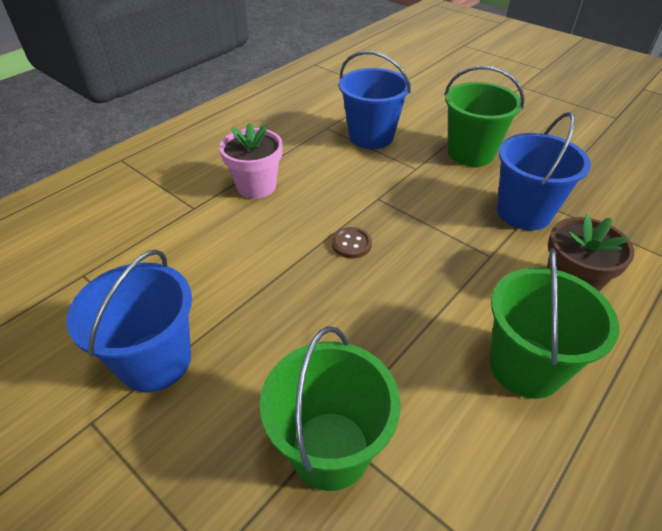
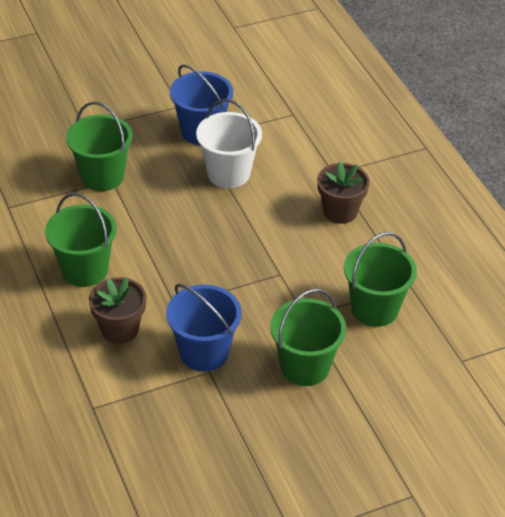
camera: 115 degrees right, 0 degrees up
(240, 294) = (228, 173): none -> white bucket
(256, 186) = (340, 211): pink flower pot -> brown flower pot
(351, 244) = (238, 239): brown button -> none
(371, 136) = (374, 309): blue bucket -> green bucket

